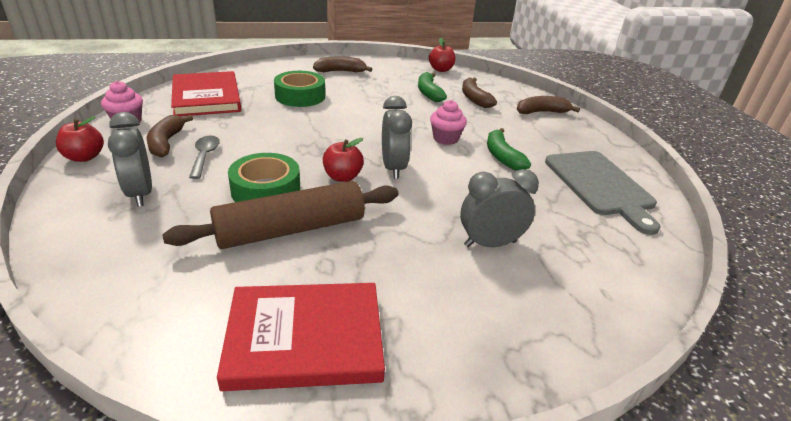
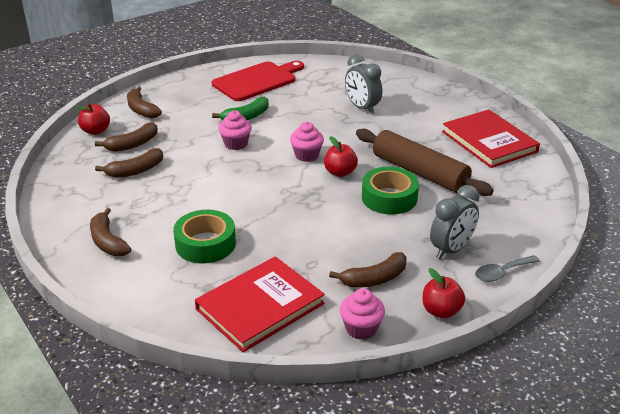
camera: 110 degrees left, 0 degrees up
(205, 156) = (374, 246): grey spoon -> grey spoon (502, 273)
(393, 168) = (307, 155): grey clock -> pink cupcake
(429, 93) = (135, 171): green banana -> brown banana
(441, 69) = (55, 177): red apple -> red apple (95, 131)
(600, 185) = (257, 81): grey cutting board -> red cutting board

